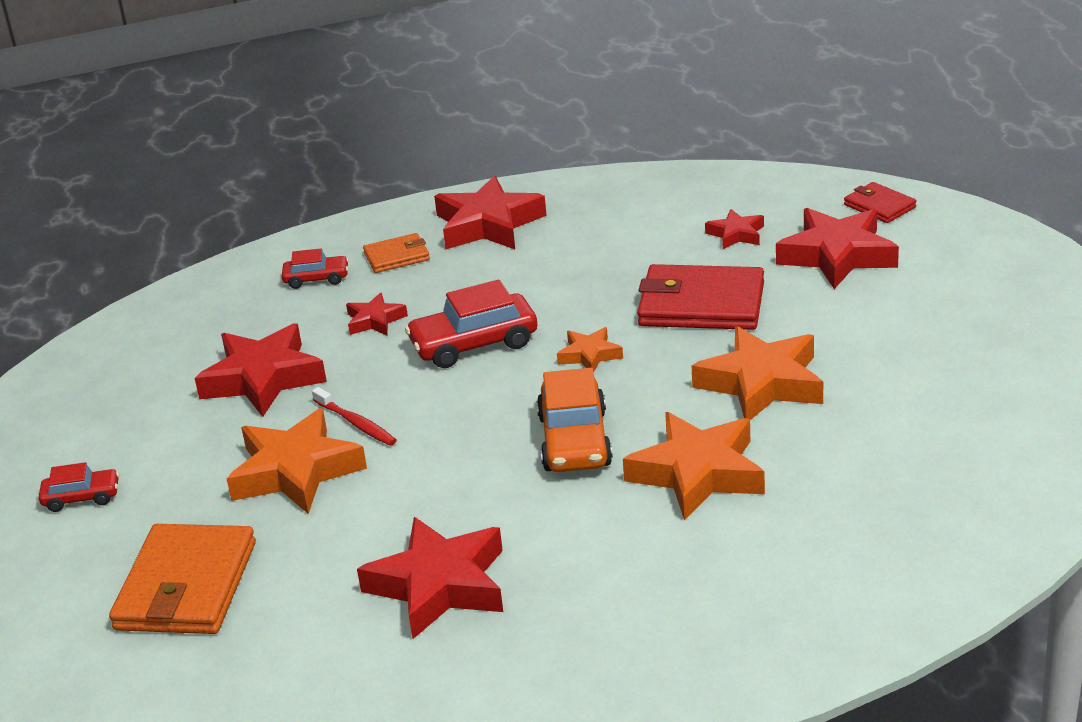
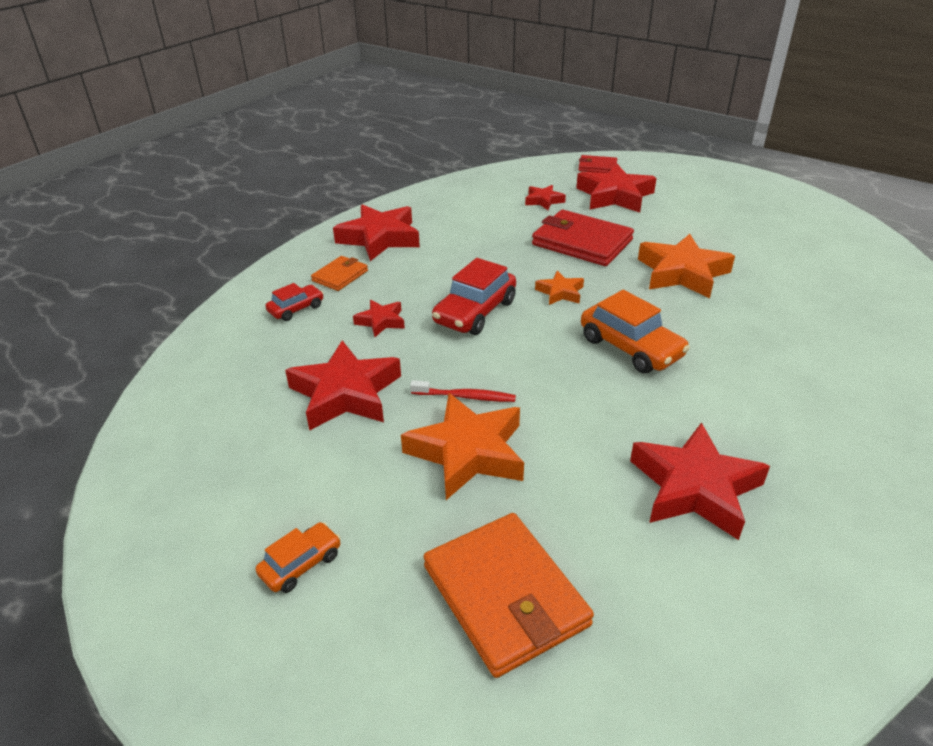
camera: 40 degrees left, 5 degrees up
(82, 497) = (301, 564): red car -> orange car
(697, 473) = (730, 337): orange star -> none
(701, 304) = (581, 242): red wallet -> red wallet turned 60 degrees clockwise

